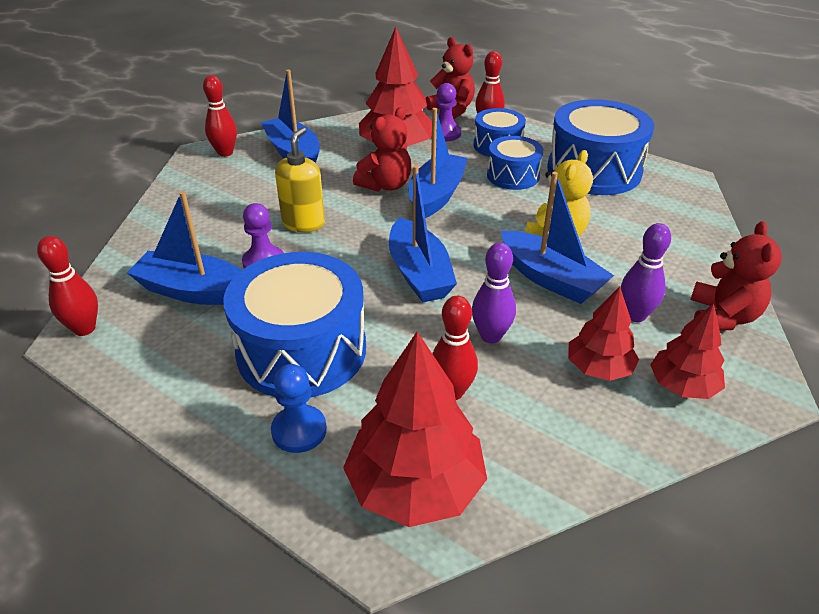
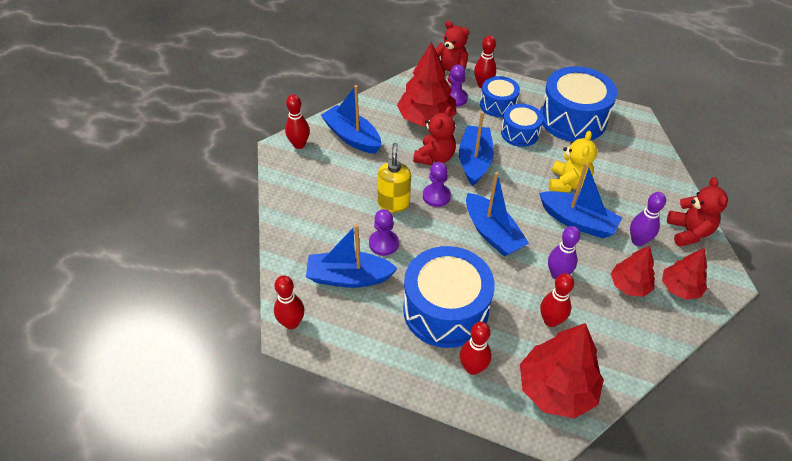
camera: 15 degrees left, 10 degrees up
(299, 430) = (472, 368): blue pawn -> red bowling pin
(364, 223) = (436, 196): none -> purple pawn

